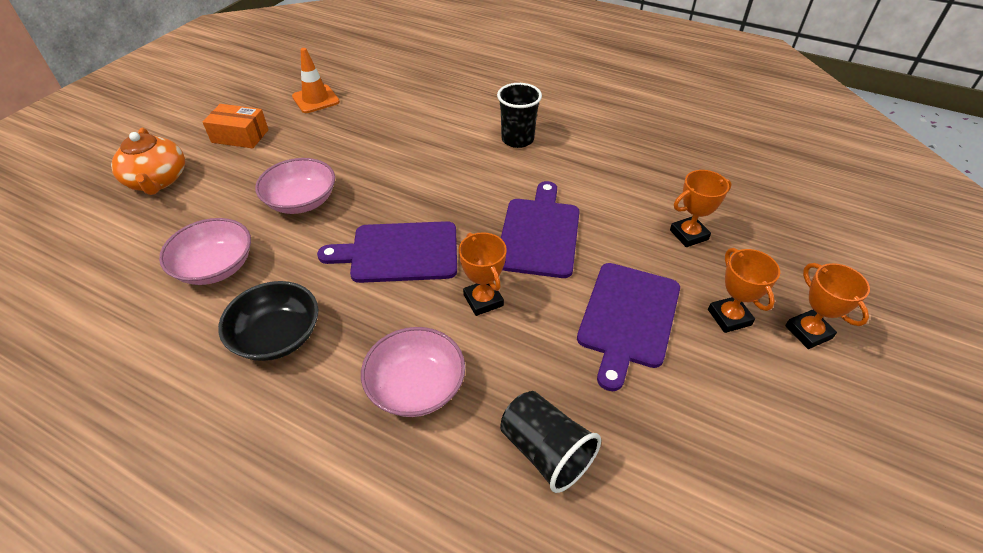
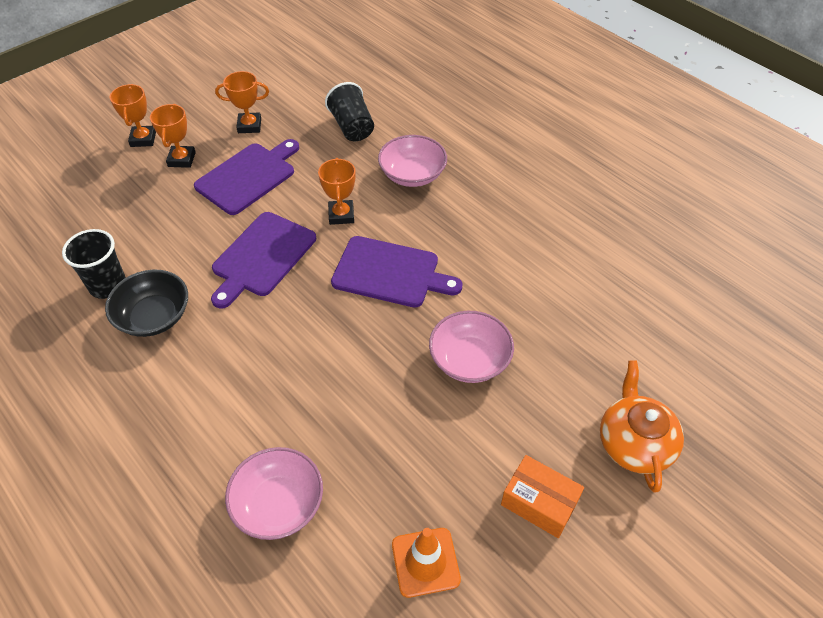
camera: 160 degrees left, 5 degrees up
(215, 267) = (554, 303): pink bowl -> pink bowl (278, 504)
(277, 336) = (502, 230): black bowl -> black bowl (154, 316)
(517, 139) = (201, 382): black cup -> black cup (108, 285)
(689, 235) = (143, 221): orange trophy -> orange trophy (249, 126)

